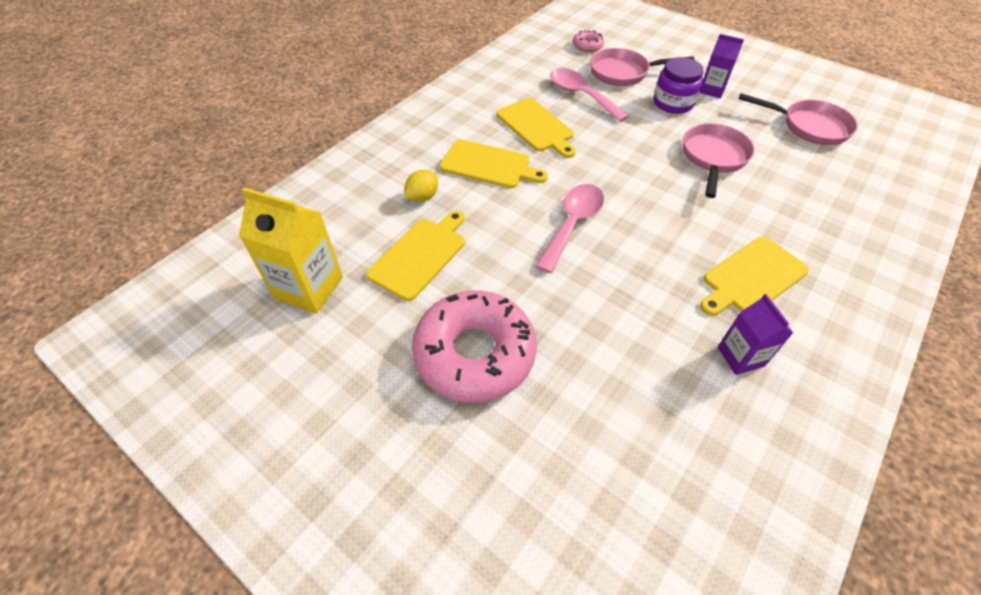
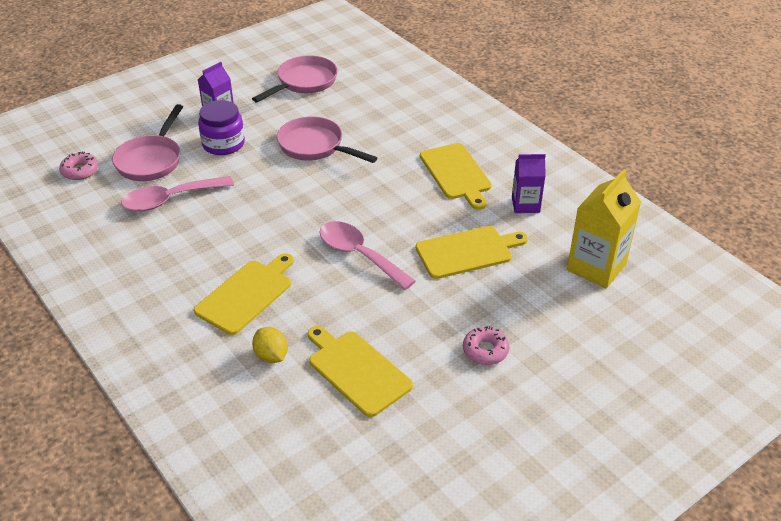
camera: 75 degrees left, 10 degrees down
(309, 288) = (369, 467): yellow carton -> yellow carton (596, 267)
(474, 353) = (485, 350): pink donut -> pink donut, size x0.43
(536, 127) = (203, 245): yellow cutting board -> yellow cutting board (467, 251)

